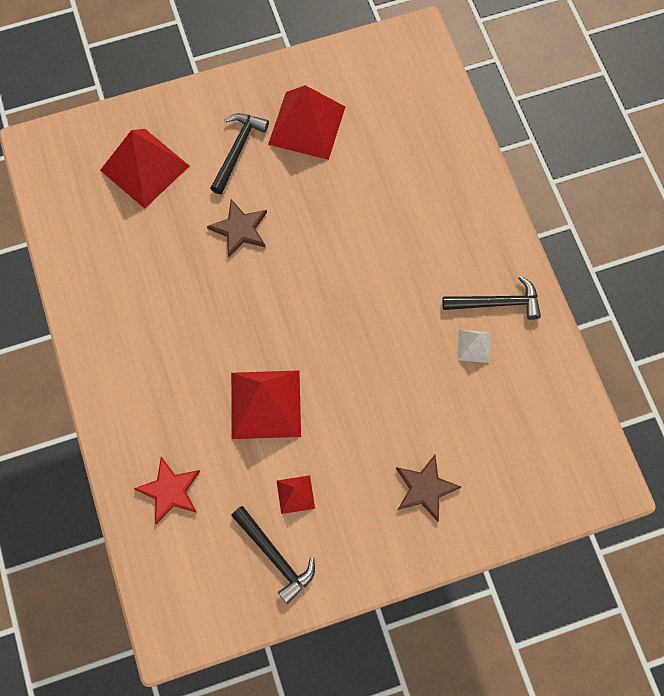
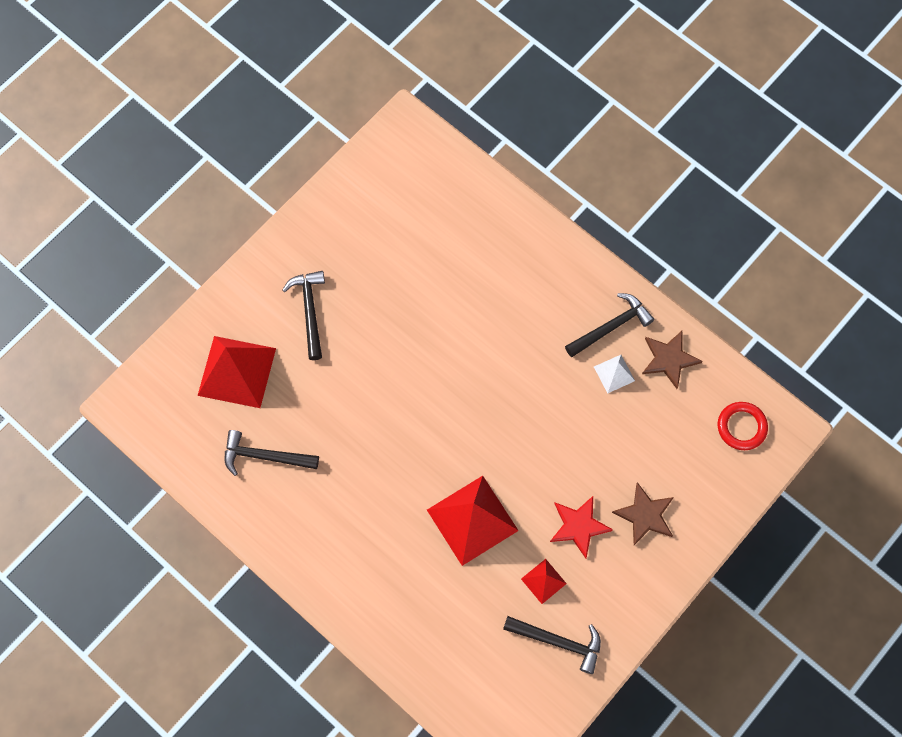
camera: 30 degrees left, 0 degrees up
(123, 251) = (265, 456): none -> black hammer
(170, 491) = (437, 639): red star -> red star (579, 526)
(240, 229) = (356, 381): brown star -> brown star (669, 359)
(306, 125) = (357, 256): red pyramid -> none
(565, 459) = (741, 427): none -> red ring

